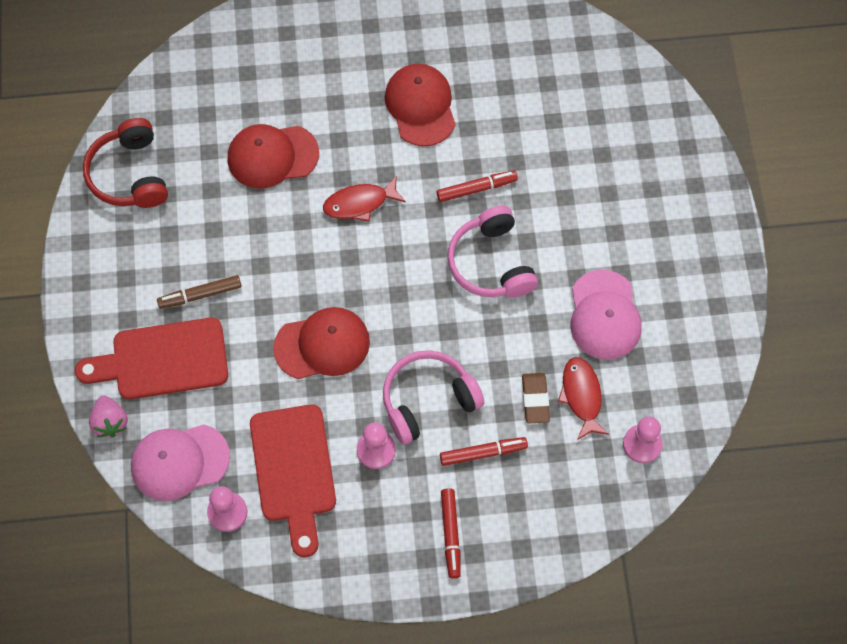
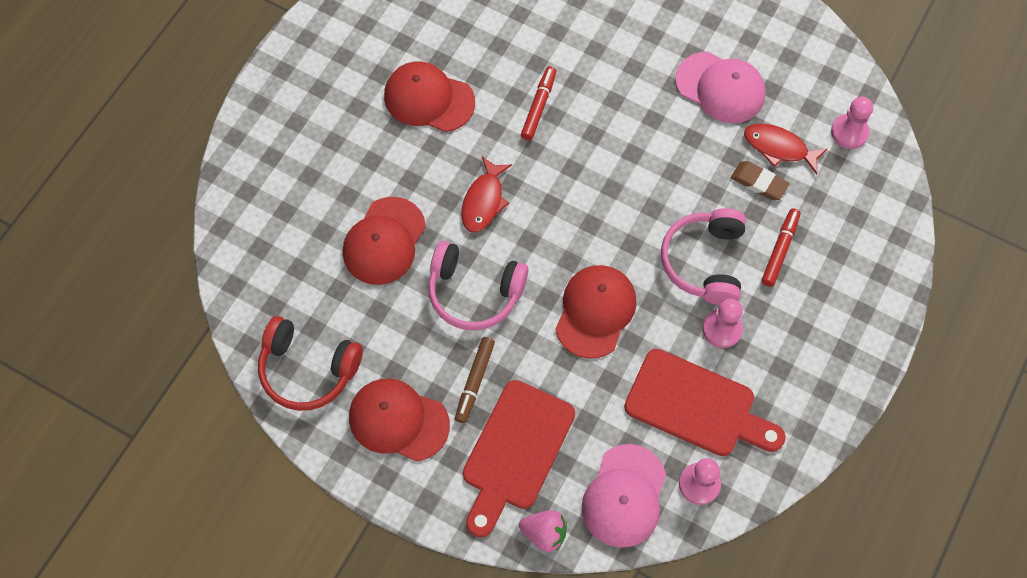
camera: 55 degrees left, 0 degrees up
(131, 262) = (398, 420): none -> red cap
(451, 534) = (835, 318): red marker -> none
(491, 263) = (614, 138): pink headphones -> pink headphones (474, 292)

